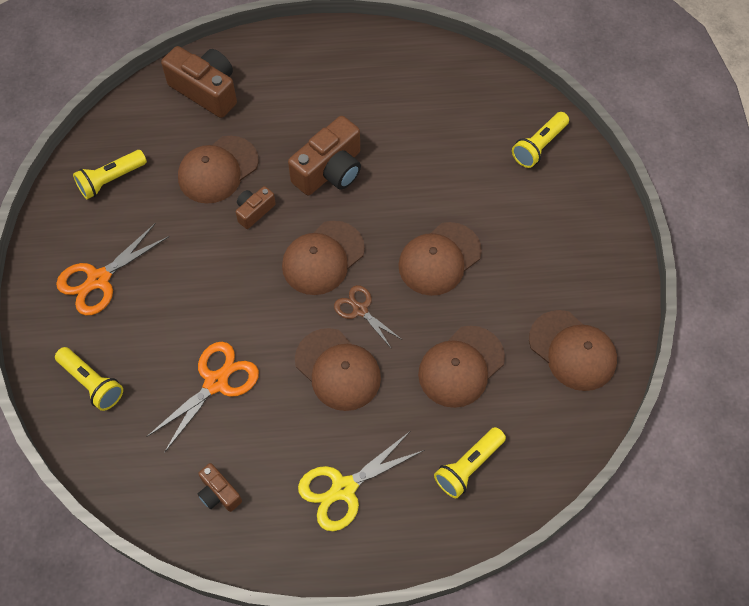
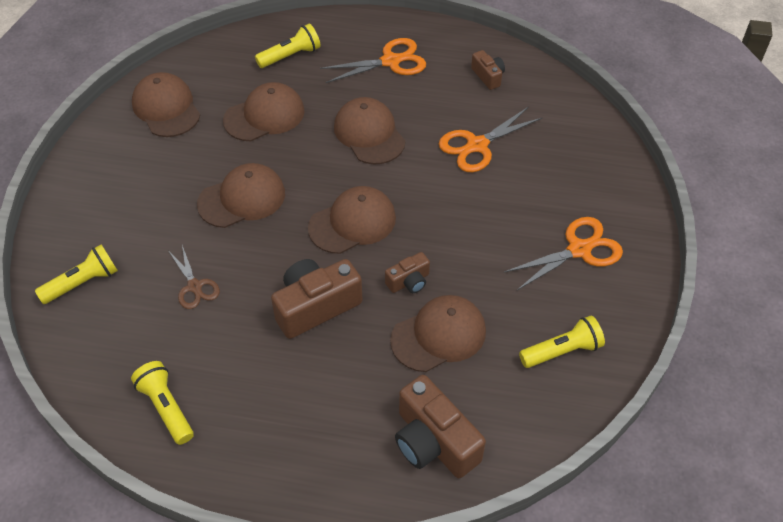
camera: 165 degrees left, 10 degrees down
(92, 383) = (587, 166): yellow flashlight -> yellow flashlight (166, 407)
(343, 489) = (391, 61): yellow scissors -> orange scissors
(360, 310) = (333, 173): brown scissors -> brown scissors (195, 286)

